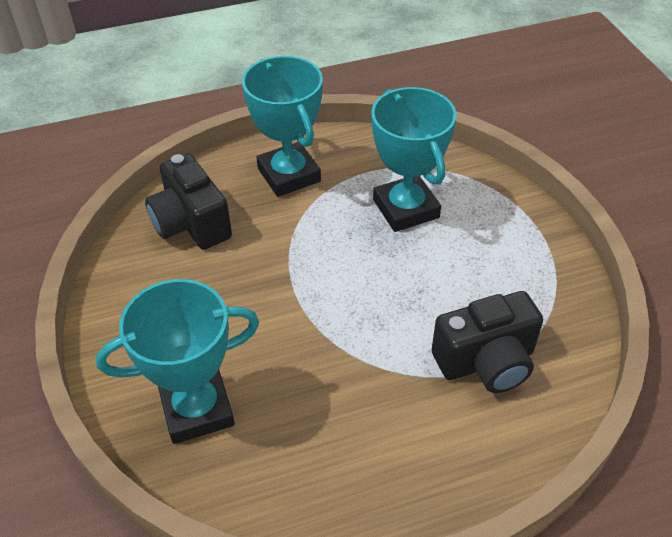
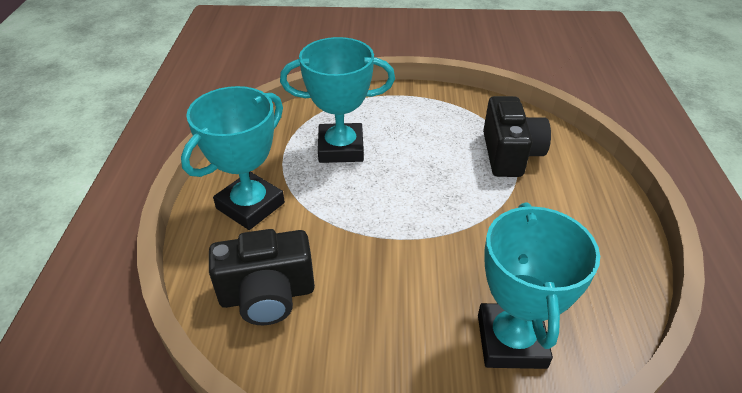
camera: 70 degrees left, 5 degrees down
(289, 175) = (250, 206): turquoise trophy -> turquoise trophy turned 45 degrees counterclockwise

